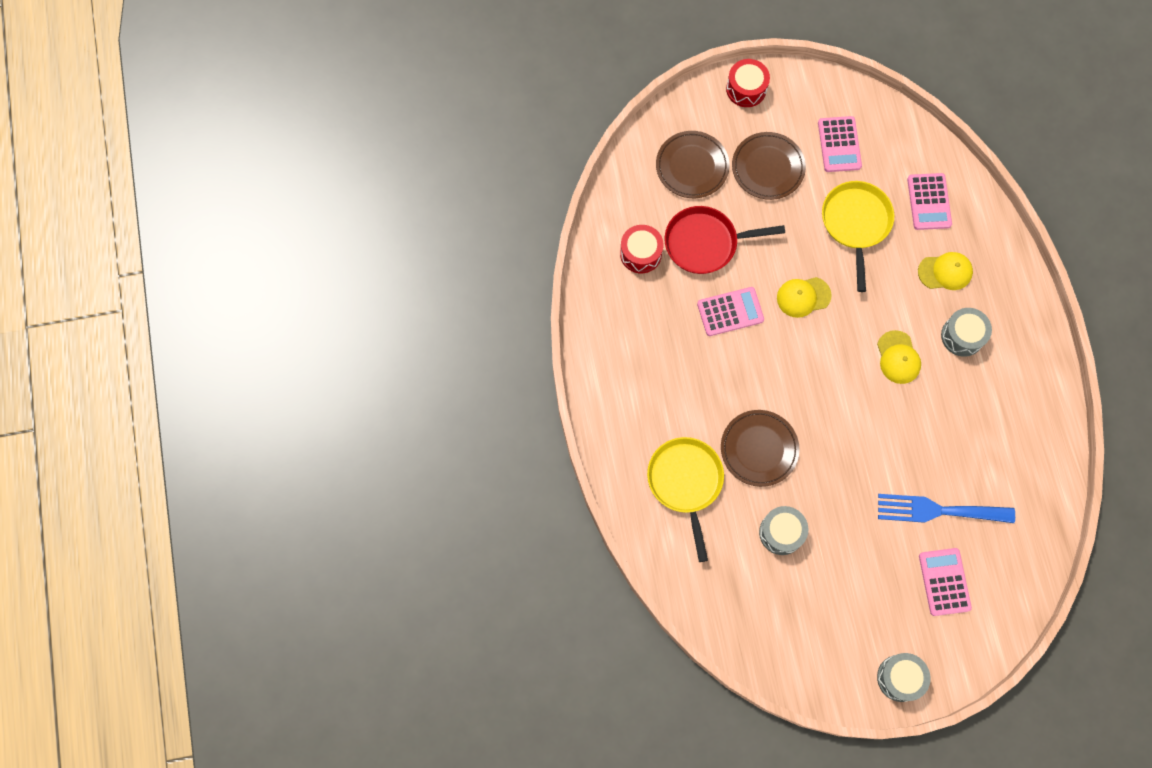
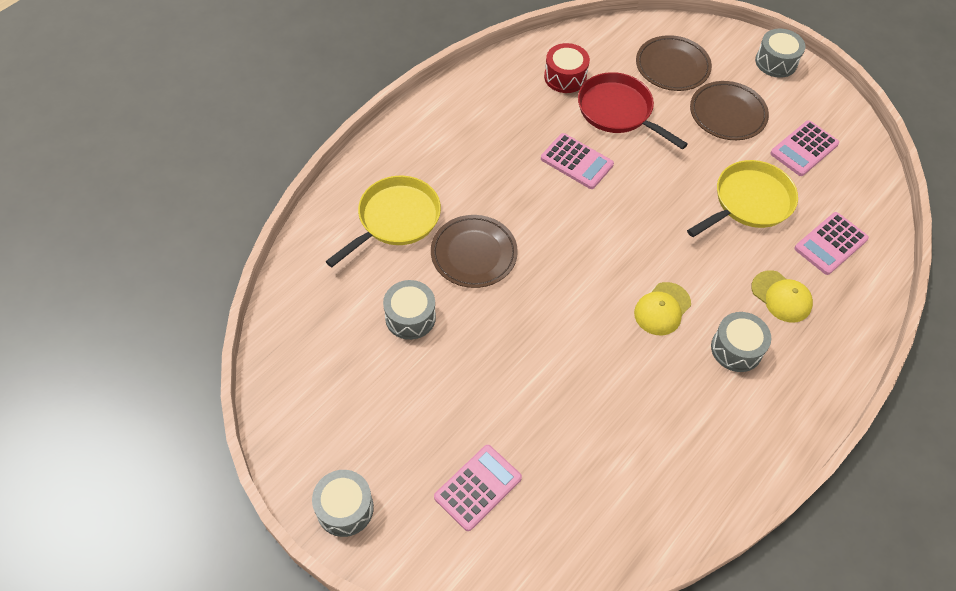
camera: 50 degrees right, 15 degrees down
(746, 89) = (776, 62): red drum -> grey drum
(803, 297) = (643, 204): yellow cap -> none
(938, 510) = (545, 436): blue fork -> none

